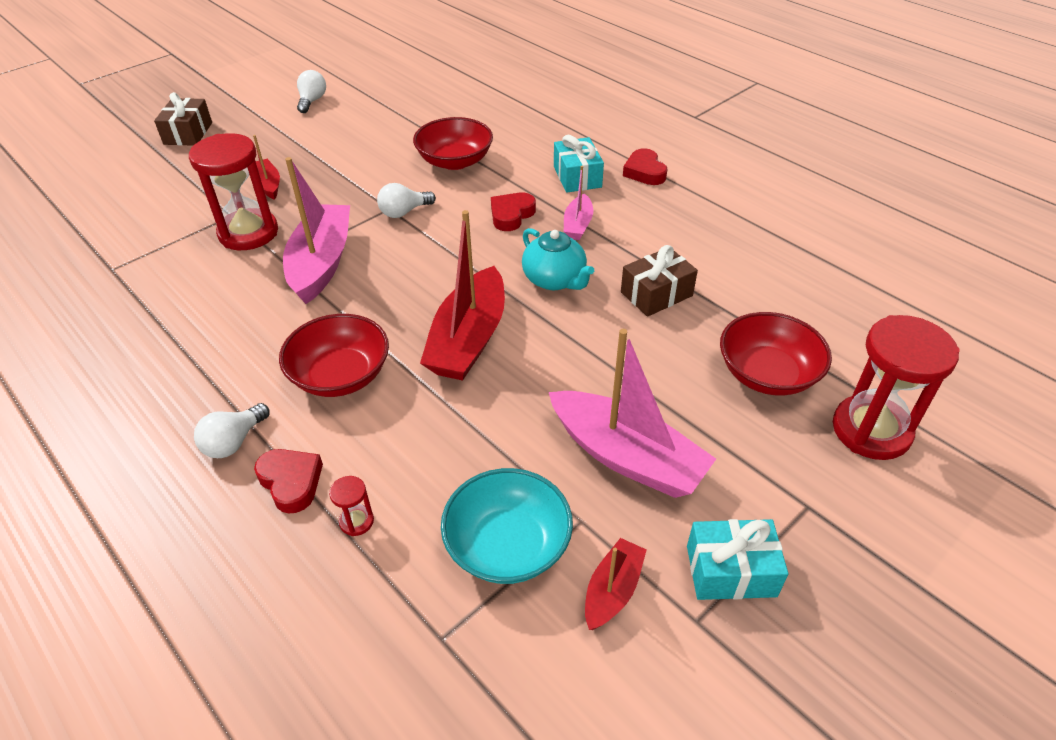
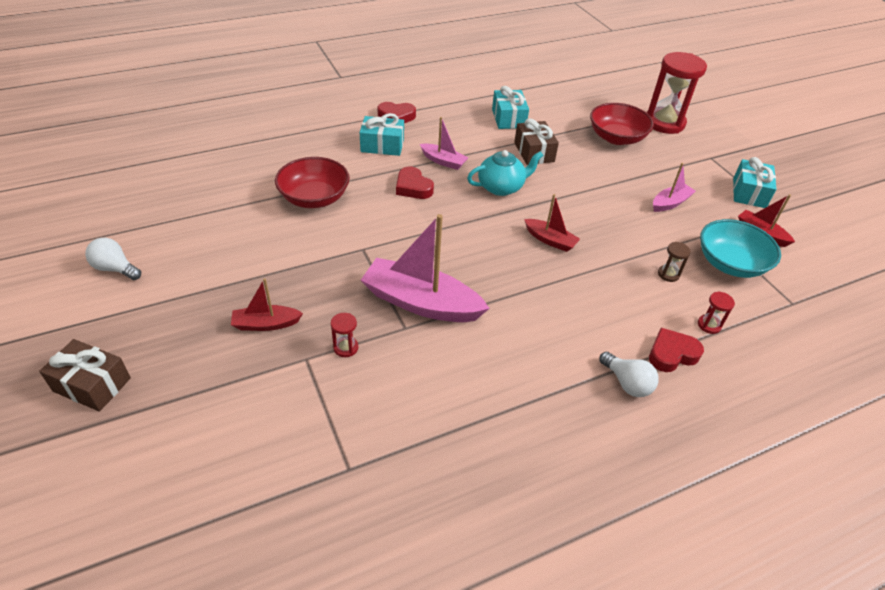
camera: 75 degrees left, 0 degrees up
(248, 233) = (346, 348): red hourglass -> red hourglass, size x0.41
(340, 375) = (569, 312): red bowl -> none
(404, 212) = (374, 241): white light bulb -> none
(449, 467) = (668, 274): none -> brown hourglass
(469, 339) = (550, 240): red boat -> red boat, size x0.52
(626, 456) = (670, 203): pink boat -> pink boat, size x0.52
(722, 257) = (508, 118): none -> turquoise gift

